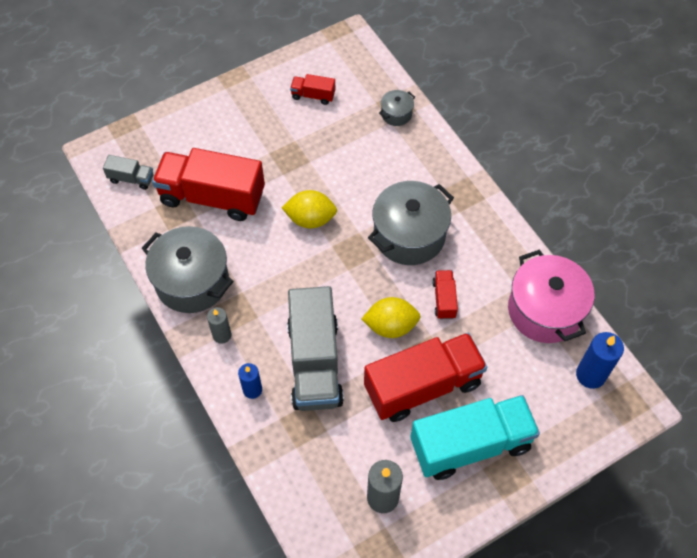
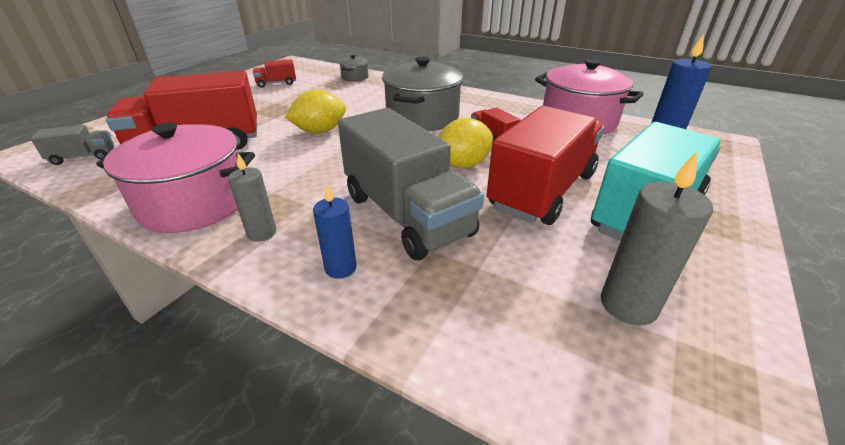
camera: 30 degrees left, 25 degrees down
(192, 281) = (195, 203): grey pot -> pink pot

